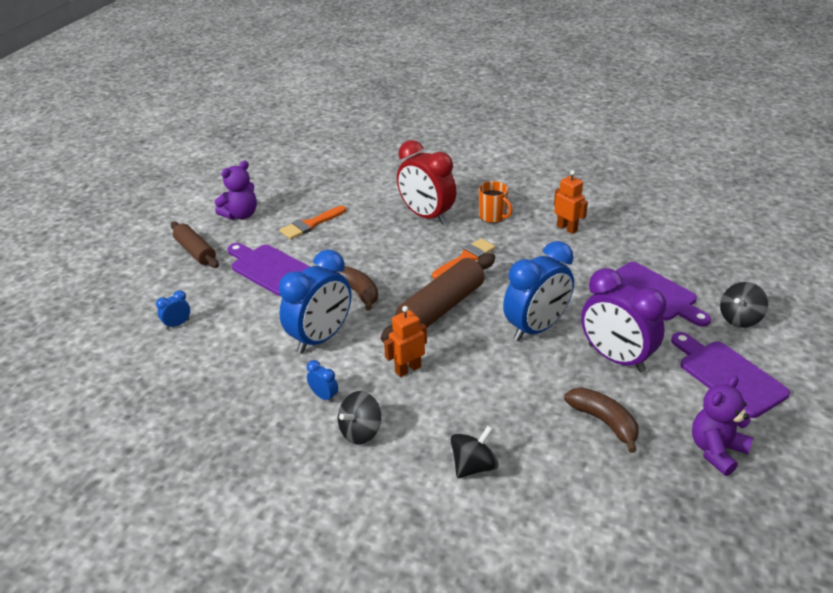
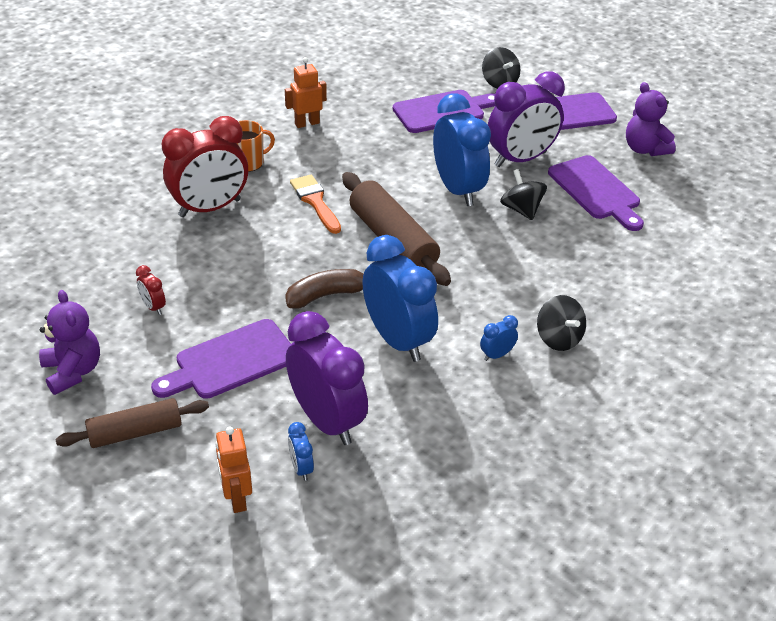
camera: 75 degrees left, 5 degrees up
(224, 324) = (326, 421): none -> purple clock
(310, 224) = (153, 307): orange brush -> red clock
(408, 369) = (480, 286): orange robot -> orange robot (236, 498)
(473, 466) = (625, 277): black spinning top -> black spinning top (521, 209)
(604, 422) = (596, 191): brown banana -> purple cutting board

